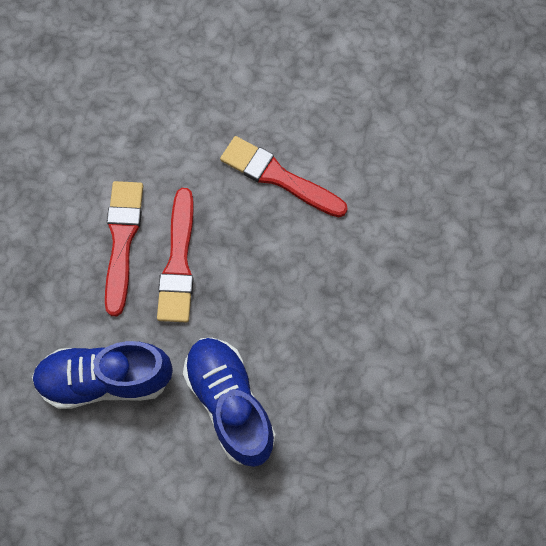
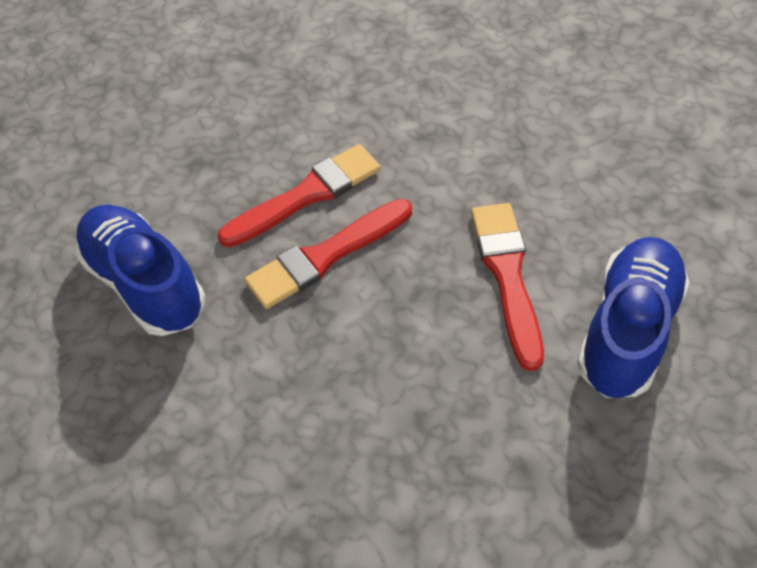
camera: 55 degrees right, 15 degrees down
(230, 404) = (202, 416): blue shoe -> blue shoe (627, 329)

